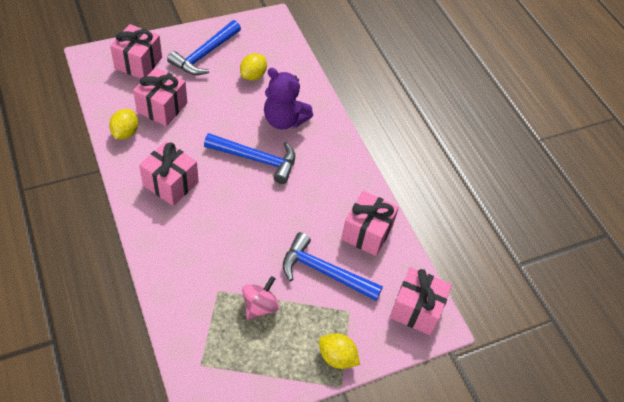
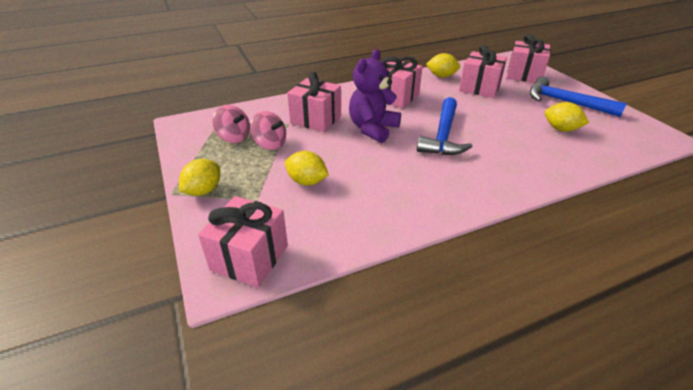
camera: 95 degrees right, 15 degrees down
(243, 343) = (234, 137): none -> pink spinning top
(284, 120) = (509, 150): purple teddy bear -> purple teddy bear (373, 129)
(324, 272) = (307, 181): blue hammer -> yellow lemon
(367, 233) = (364, 214): pink gift -> pink gift (316, 119)

